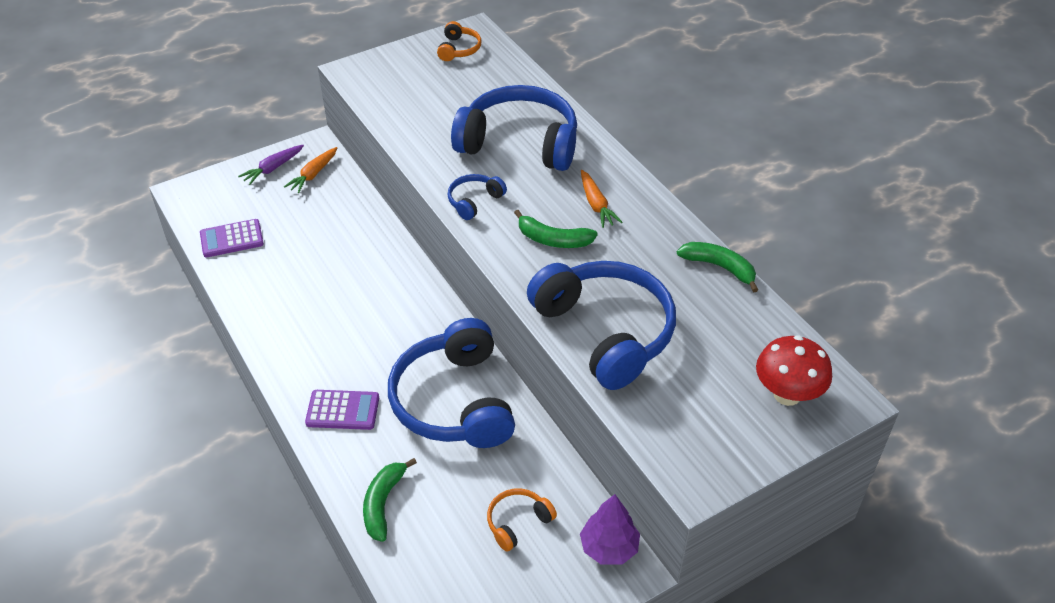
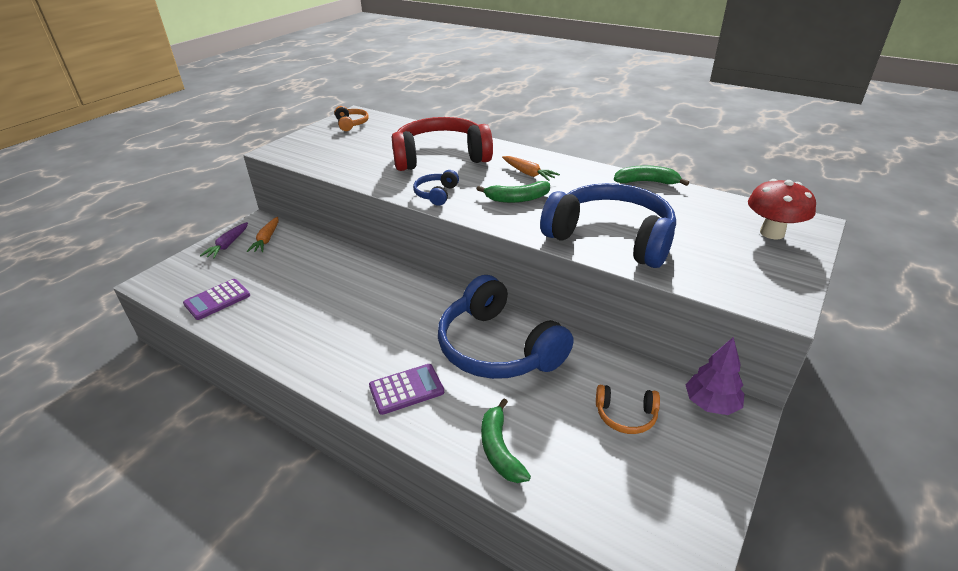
camera: 25 degrees left, 10 degrees down
(518, 522) = (625, 415): orange headphones -> orange headphones turned 105 degrees counterclockwise
(519, 143) = (441, 157): blue headphones -> red headphones

